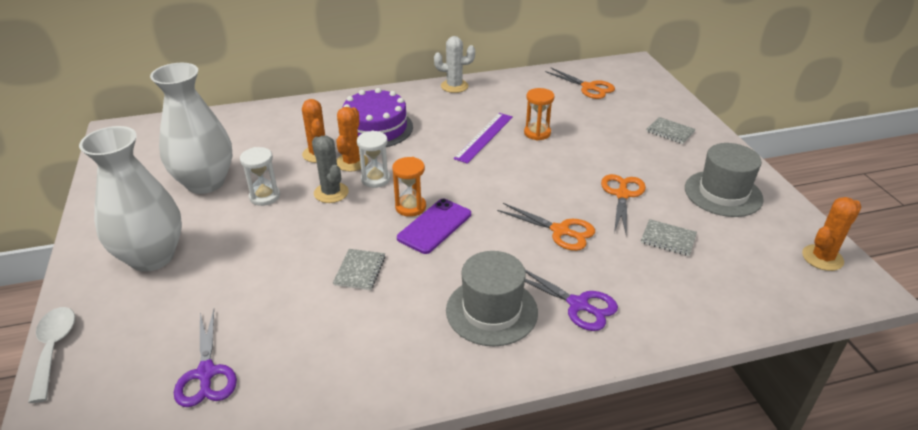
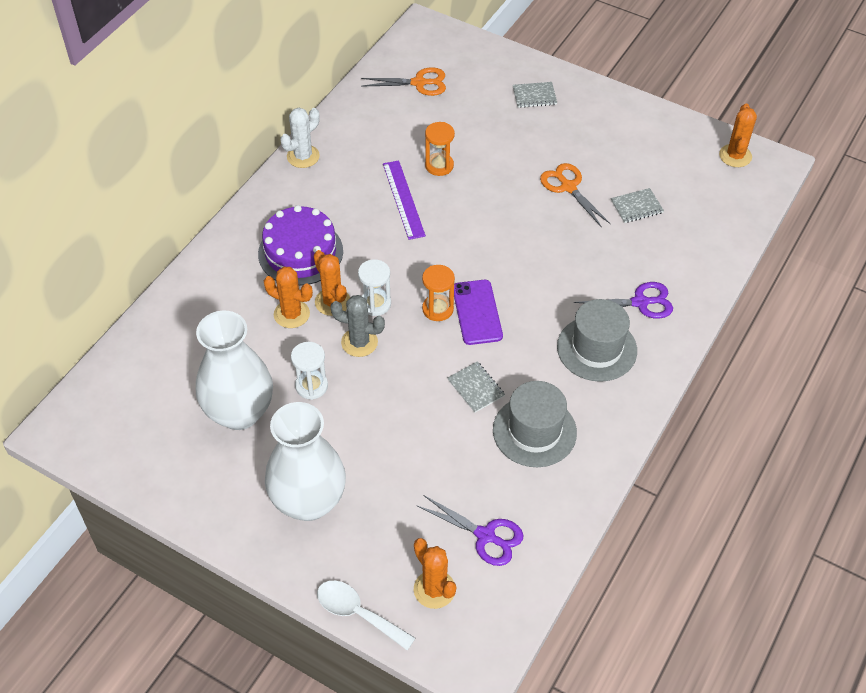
camera: 45 degrees left, 15 degrees up
(116, 379) = (434, 589): none -> orange cactus
(560, 231) = (564, 251): orange scissors -> none
(723, 193) = (629, 138): grey hat -> grey hat (534, 431)

